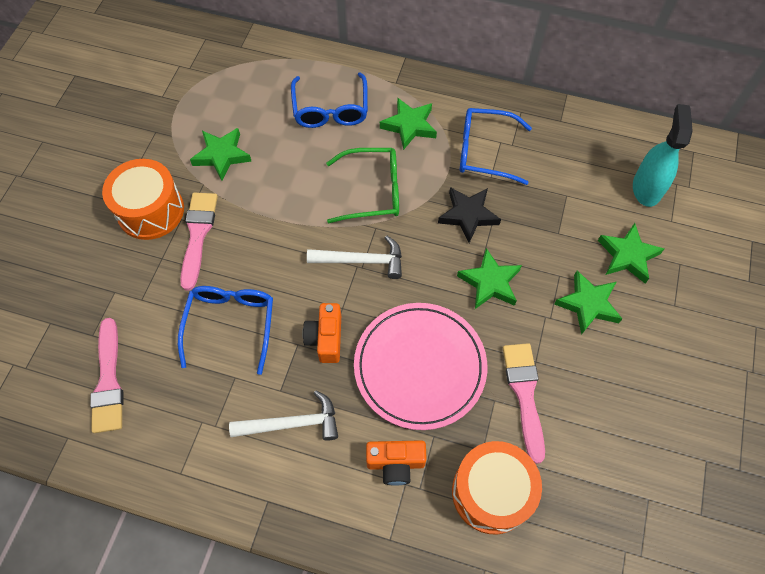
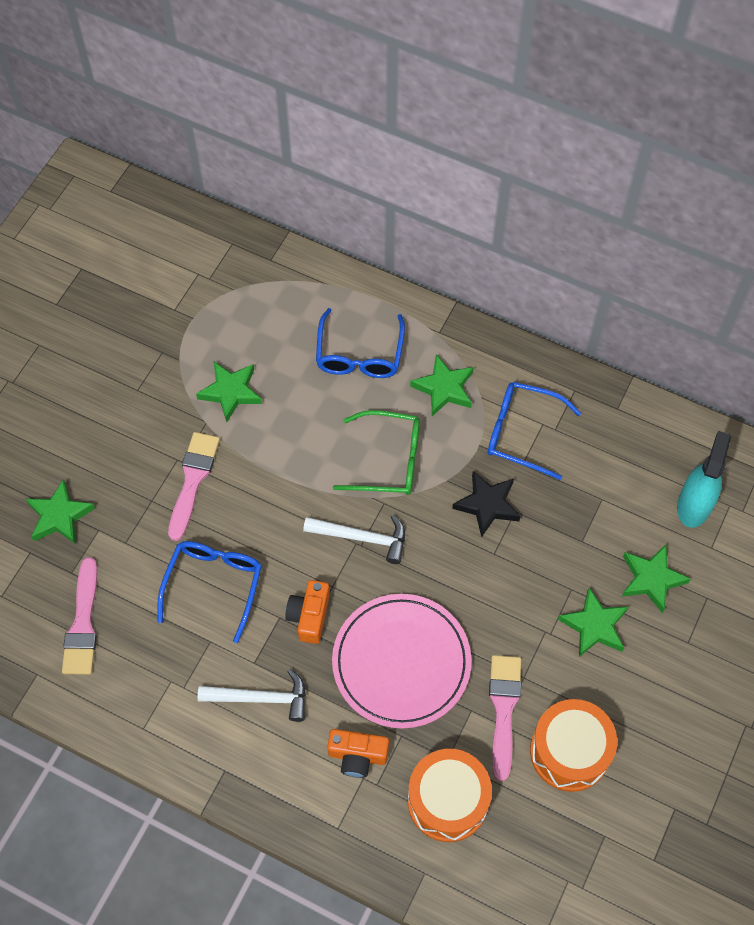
camera: 10 degrees right, 0 degrees up
(151, 211) = (146, 445): orange drum -> orange drum (569, 752)
(490, 282) = (494, 584): green star -> green star (59, 516)

